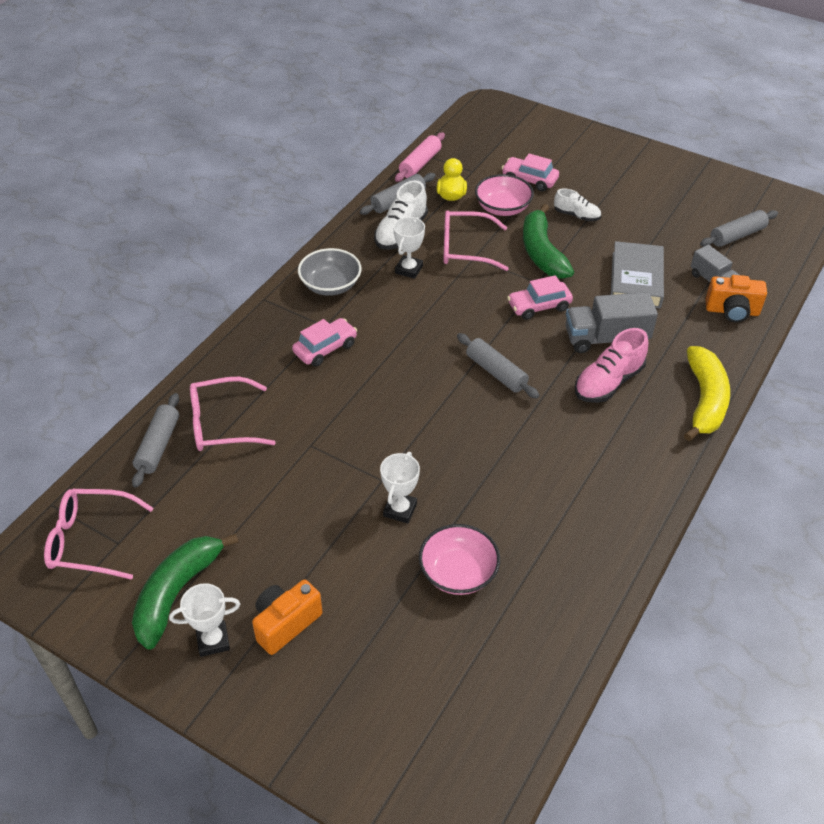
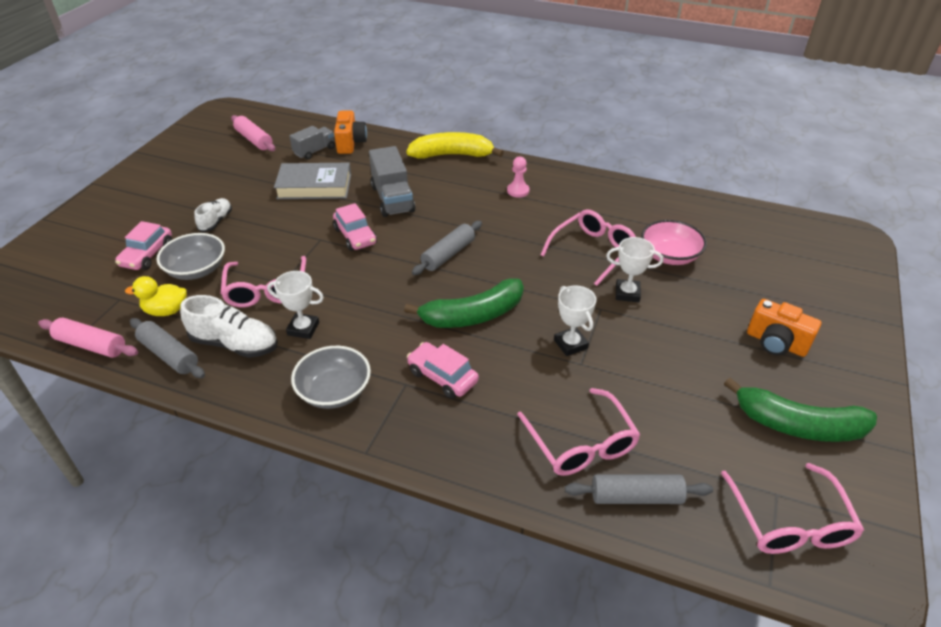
camera: 100 degrees left, 5 degrees down
(213, 640) = (823, 386): white trophy -> white trophy (570, 344)
(480, 498) = (593, 251): none -> pink glasses
(502, 208) = (196, 270): pink bowl -> grey bowl
(542, 252) = (274, 239): green banana -> green banana (473, 315)
(608, 382) = (445, 196): pink shoe -> none
(615, 452) = (518, 191): none -> pink pawn
(737, 235) = (254, 140): grey rolling pin -> pink rolling pin

